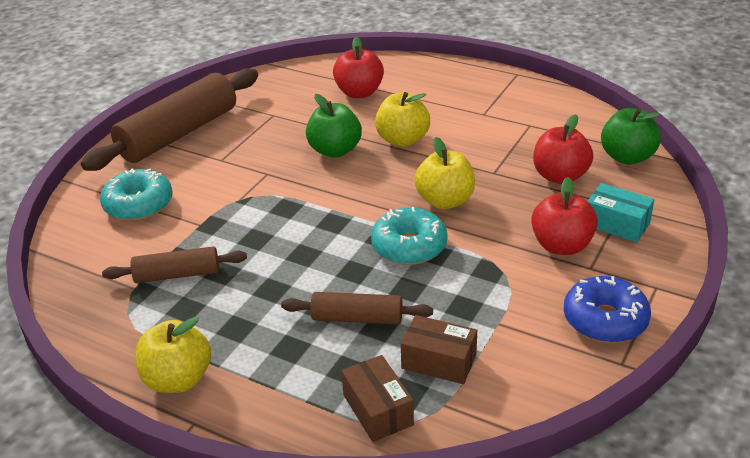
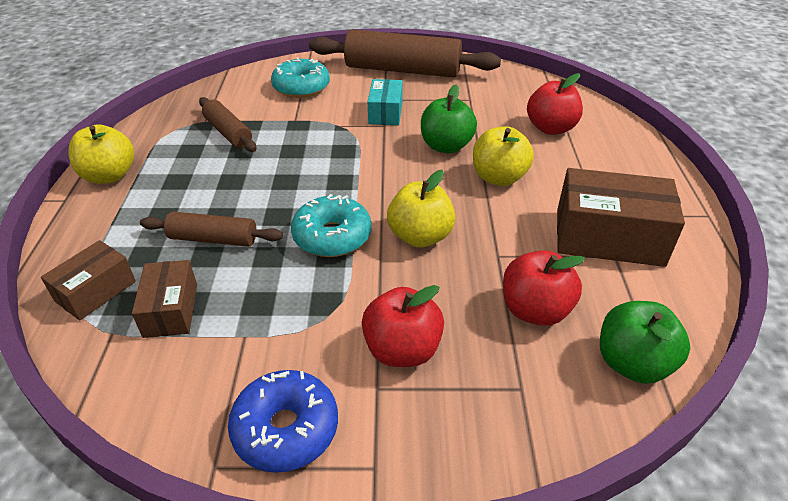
camera: 60 degrees right, 5 degrees up
(357, 318) = (213, 239): brown rolling pin -> brown rolling pin turned 60 degrees counterclockwise
(510, 120) = (608, 237): none -> brown box
(617, 224) = (478, 391): turquoise box -> turquoise box (385, 113)

